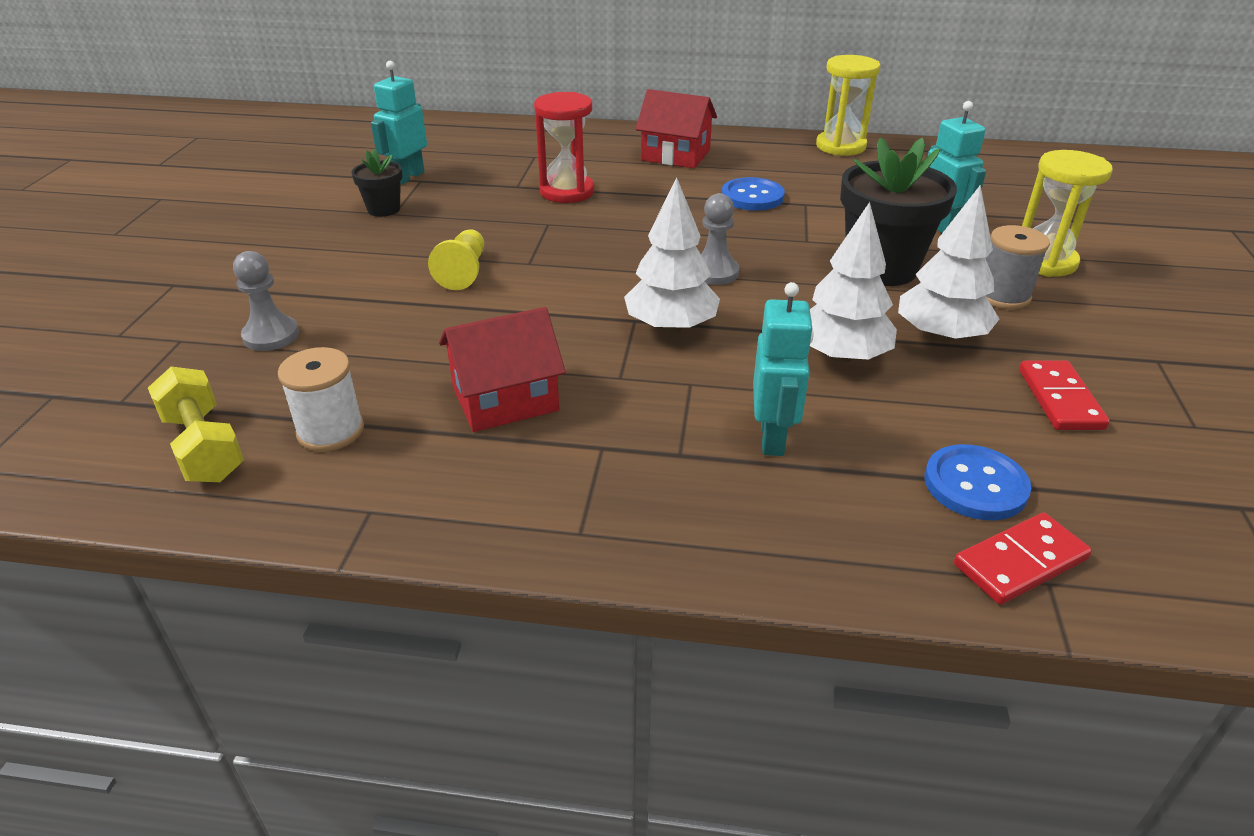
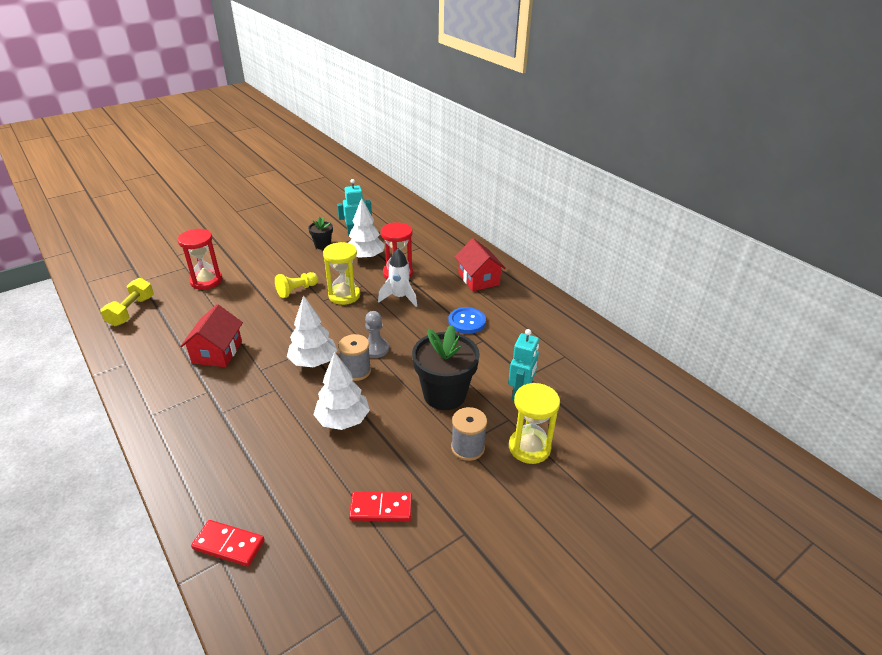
camera: 45 degrees right, 0 degrees up
(271, 336) = (206, 281): grey pawn -> red hourglass
(330, 431) = (162, 328): white spool -> none
(505, 399) = (217, 352): red house -> red house turned 75 degrees clockwise
(625, 212) = (399, 297): none -> white rocket
(743, 304) = (356, 371): none -> grey spool
(773, 438) = (256, 431): turquoise robot -> none
(840, 146) = (570, 319): yellow hourglass -> yellow hourglass (344, 295)
(940, 336) = (398, 443): white tree -> white tree (366, 257)
(975, 485) = (276, 507): blue button -> none
(1060, 399) = (381, 508): red domino -> red domino turned 45 degrees clockwise

